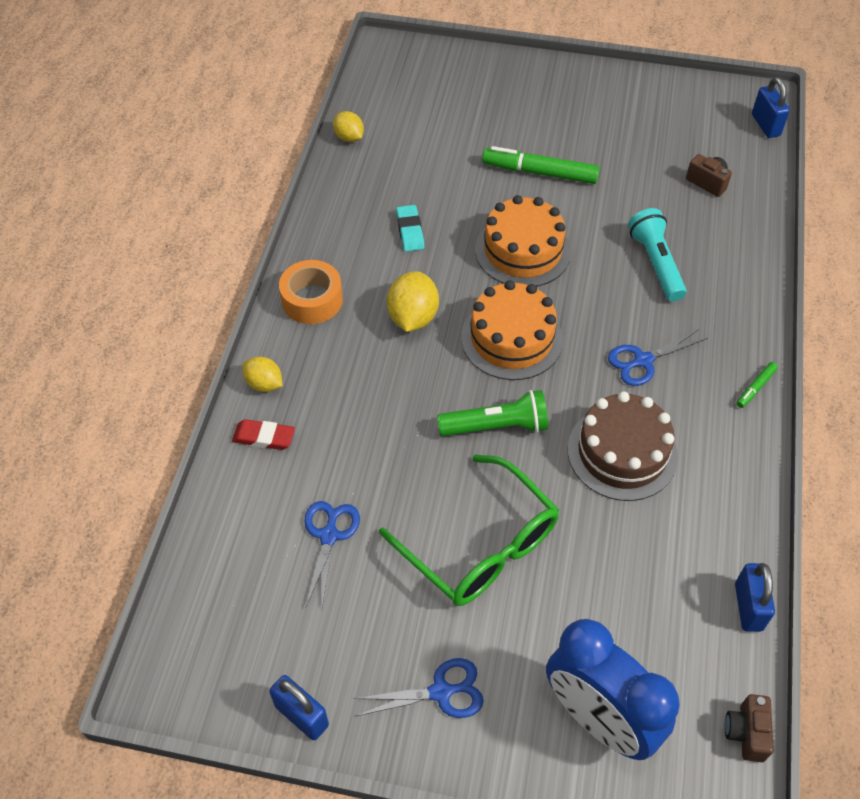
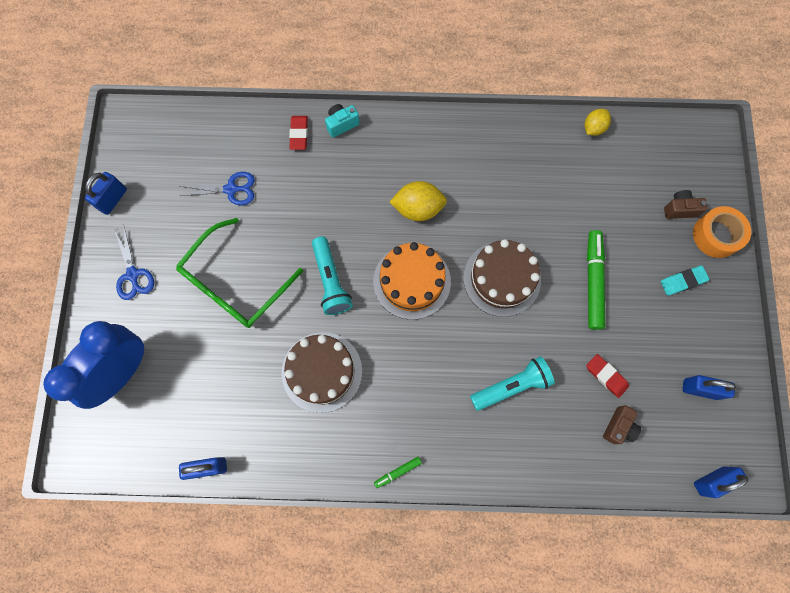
camera: 80 degrees right, 20 degrees up
(264, 384) = (341, 124): yellow lemon -> turquoise camera
(312, 300) = (420, 137): orange tape -> orange tape (716, 235)
(410, 231) = (503, 191): turquoise eraser -> turquoise eraser (682, 281)
(496, 426) = (331, 281): green flashlight -> turquoise flashlight
(522, 250) = (502, 278): orange cake -> brown cake
(643, 361) = (408, 382): blue scissors -> none
(650, 182) = (606, 376): none -> red eraser
(670, 114) = (700, 389): none -> blue padlock
(746, 733) = (120, 466): brown camera -> brown camera (679, 209)
(755, 388) = (398, 472): green marker -> green marker turned 60 degrees counterclockwise

